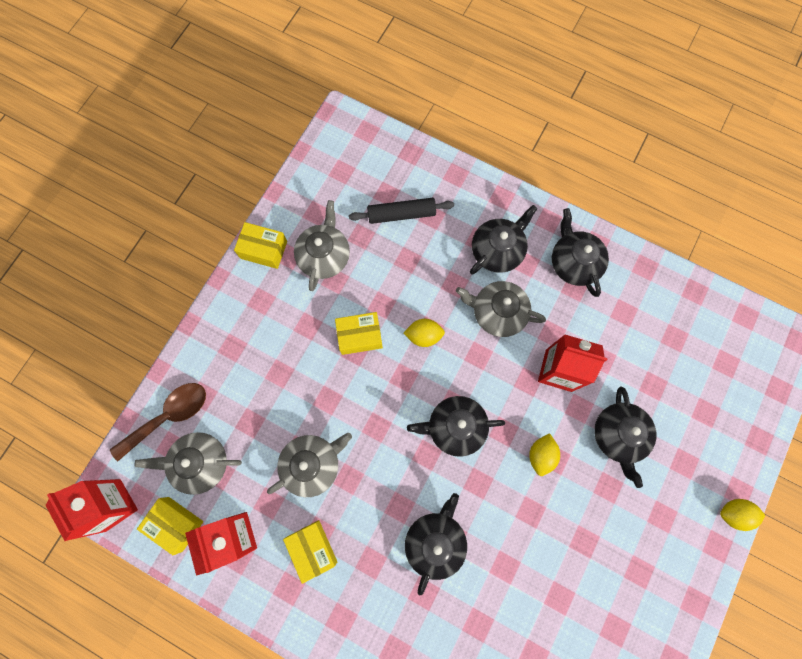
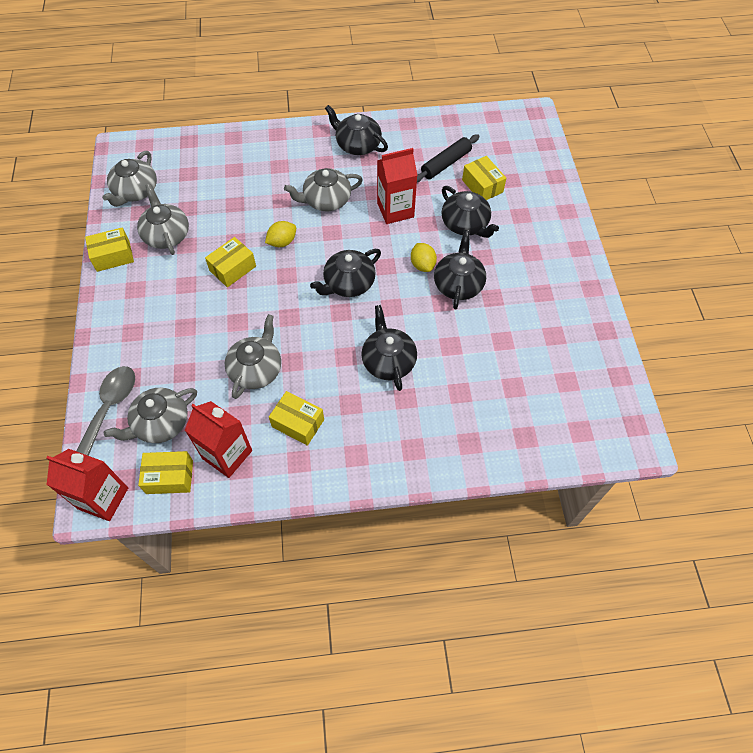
camera: 35 degrees left, 15 degrees down
(169, 416) = (110, 408): brown spoon -> grey spoon
(326, 185) = (135, 191): none -> grey teapot
(401, 214) = (209, 180): black rolling pin -> black rolling pin (446, 163)
(497, 250) = (298, 165): black teapot -> black teapot (458, 284)
(669, 400) = (482, 186): none -> yellow box
(733, 513) = (573, 224): yellow lemon -> none

